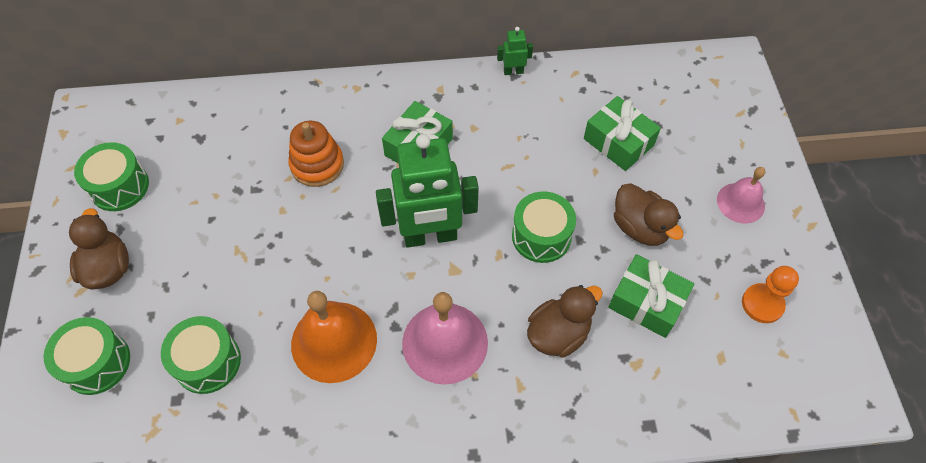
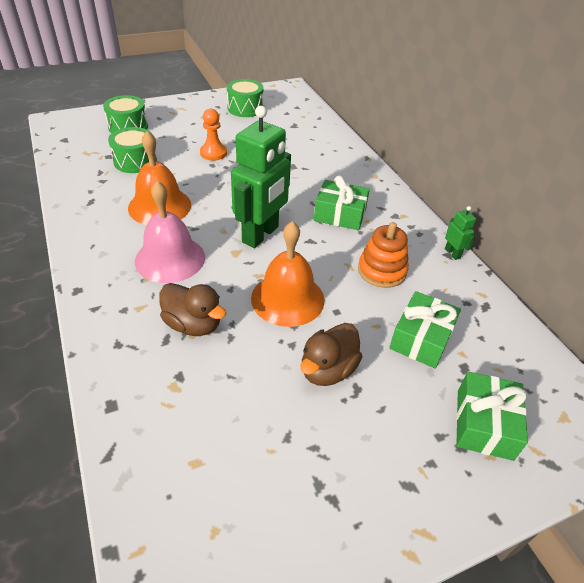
camera: 70 degrees right, 15 degrees down
(108, 268) = (189, 117): brown duck -> none
(317, 165) = (298, 172): orange stacking toy -> orange stacking toy (382, 271)
(430, 236) = (261, 235): green robot -> green robot turned 120 degrees counterclockwise
(541, 236) = (287, 298): green drum -> orange bell
(647, 302) = (243, 386): green gift -> green gift (484, 424)
(740, 202) = (404, 463): pink bell -> none
(762, 304) = (274, 501): orange pawn -> orange pawn (213, 153)

